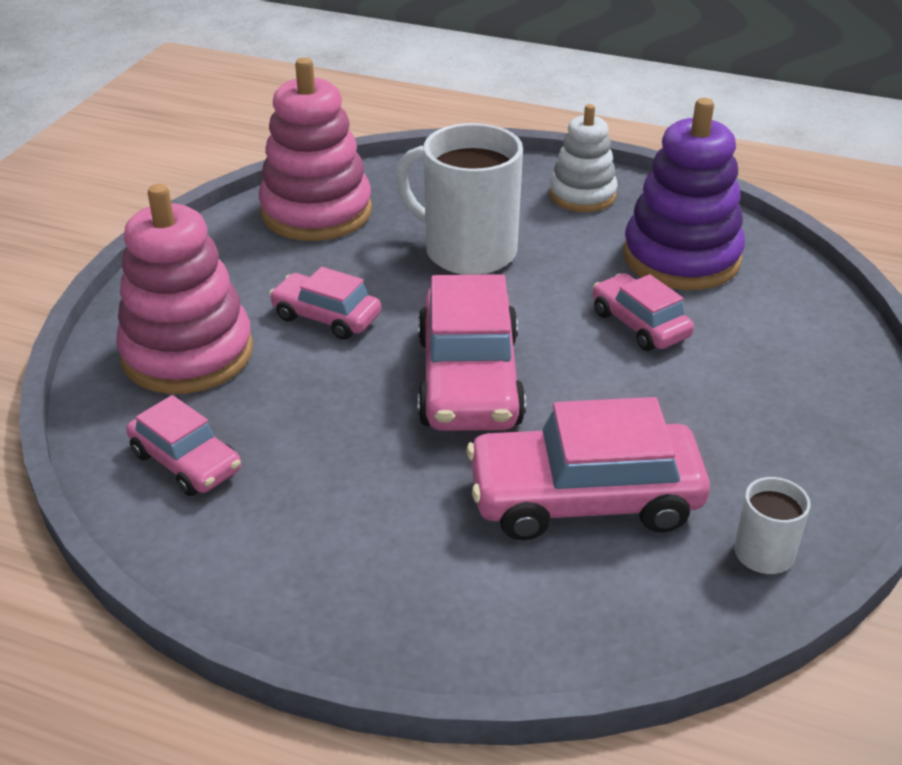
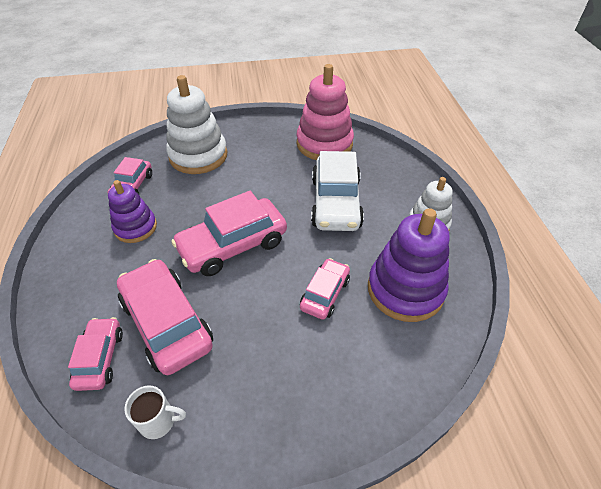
camera: 60 degrees right, 10 degrees up
(187, 353) = (198, 155): pink stacking toy -> white stacking toy
(317, 485) = (135, 227): none -> purple stacking toy
(326, 317) = (248, 181): pink car -> pink car (100, 358)
(467, 251) = (336, 202): white mug -> white car

